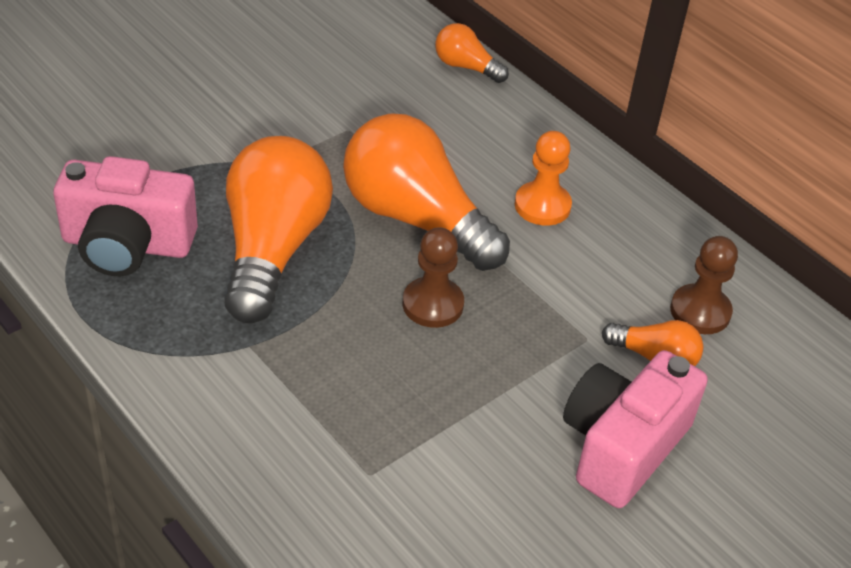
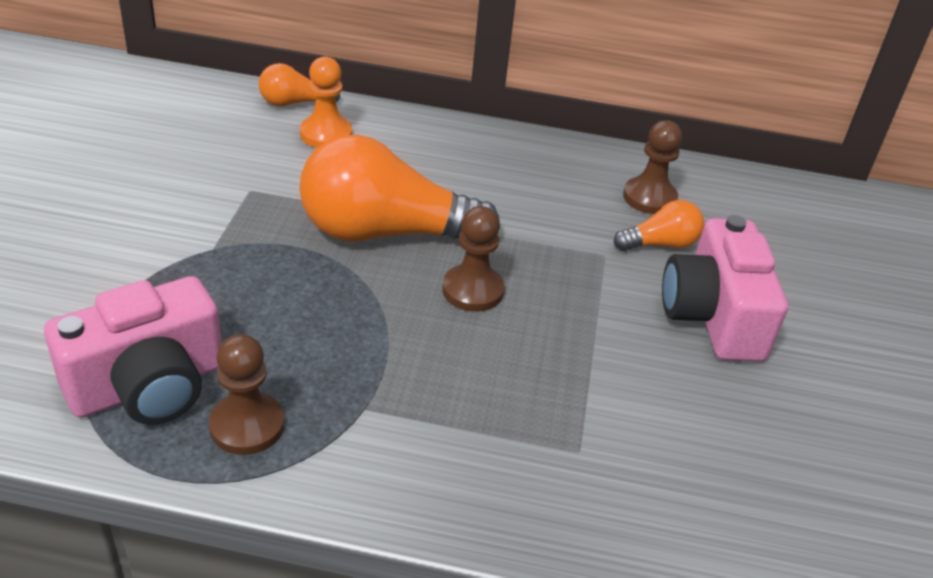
camera: 40 degrees left, 5 degrees down
(159, 309) = (247, 426): none -> brown pawn
(272, 249) = (293, 317): orange light bulb -> none
(542, 206) = (466, 177): orange pawn -> orange pawn (326, 134)

